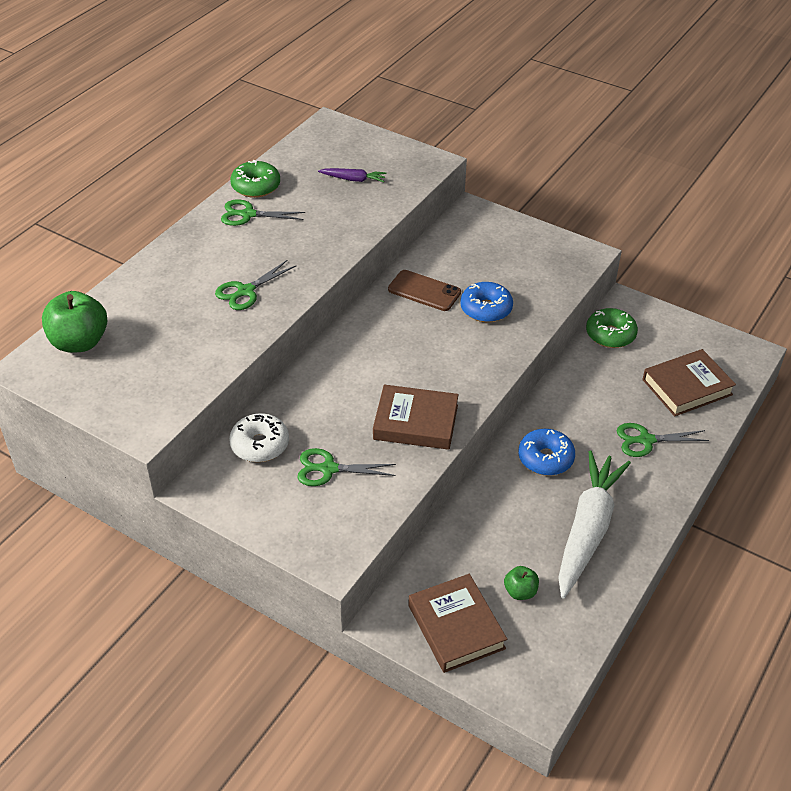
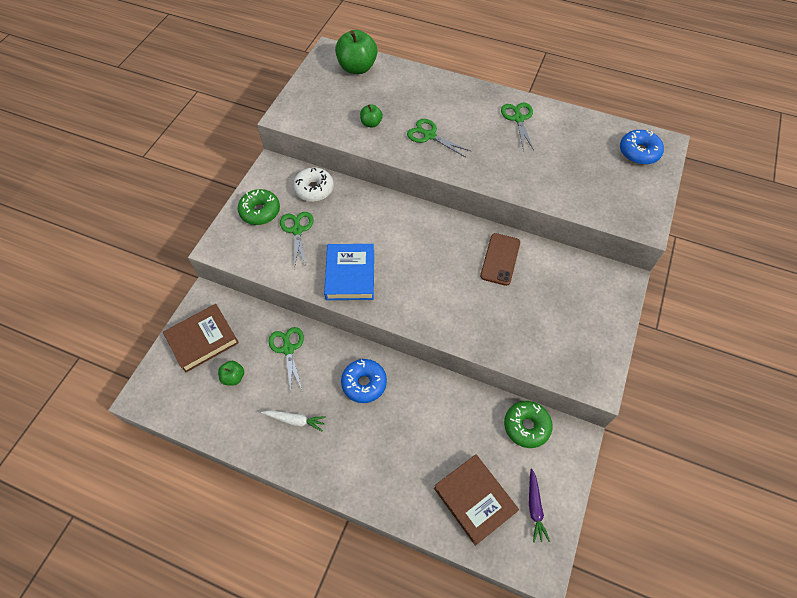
camera: 80 degrees right, 15 degrees up
(200, 341) = (371, 123): none -> green apple
(256, 186) = (555, 116): green donut -> green donut (260, 211)
(353, 179) = (592, 173): purple carrot -> purple carrot (534, 507)
(415, 422) = (350, 275): brown book -> blue book
(486, 309) = (491, 306): blue donut -> blue donut (638, 152)
(587, 529) = (295, 420): white carrot -> white carrot, size x0.44
(645, 440) = (399, 463): green scissors -> green scissors (288, 349)

